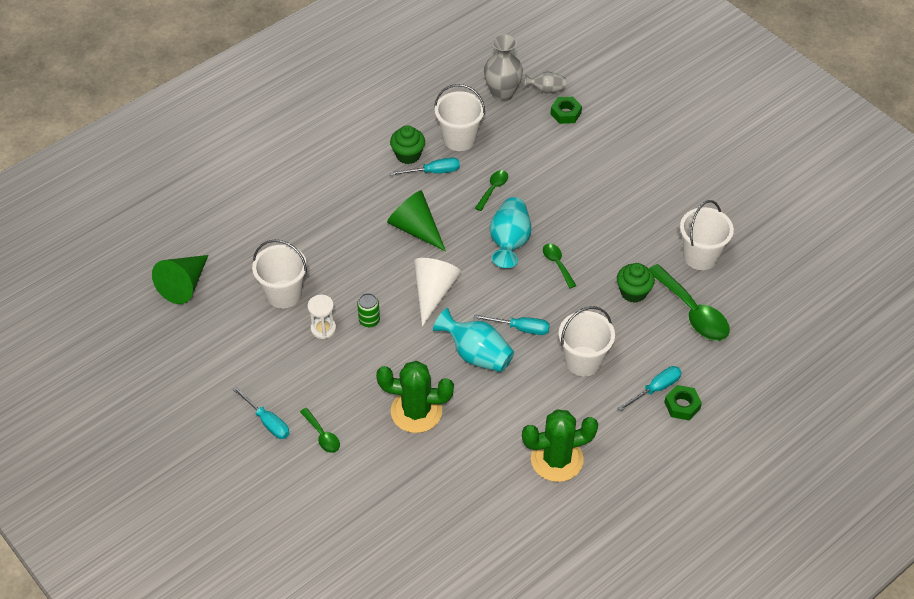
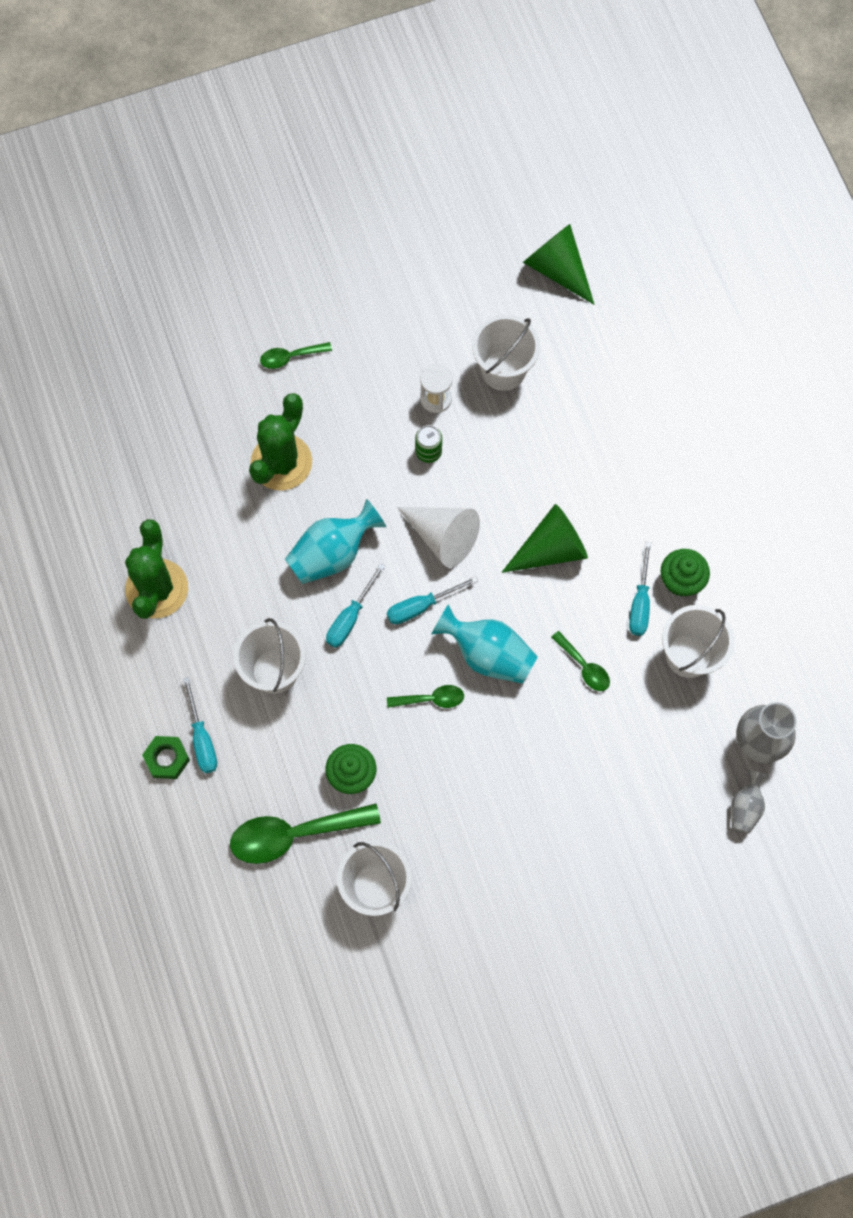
camera: 110 degrees right, 20 degrees up
(267, 422) = (331, 307): turquoise screwdriver -> turquoise screwdriver (421, 606)
(565, 113) = (691, 816): green nut -> none

